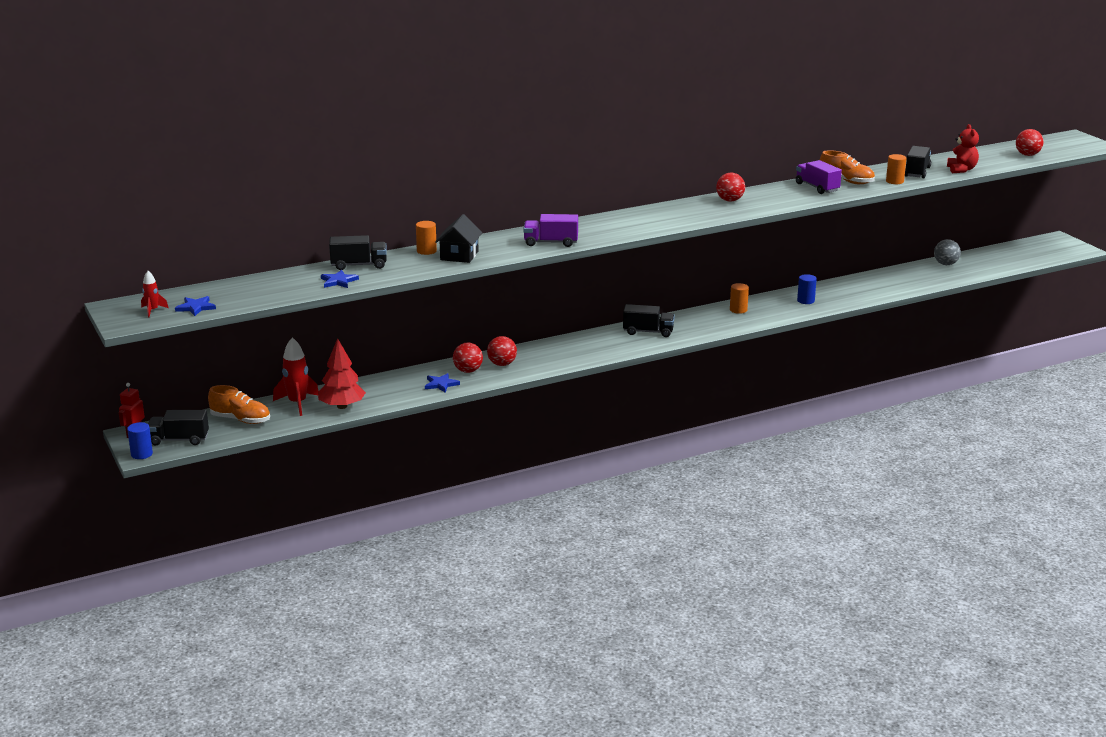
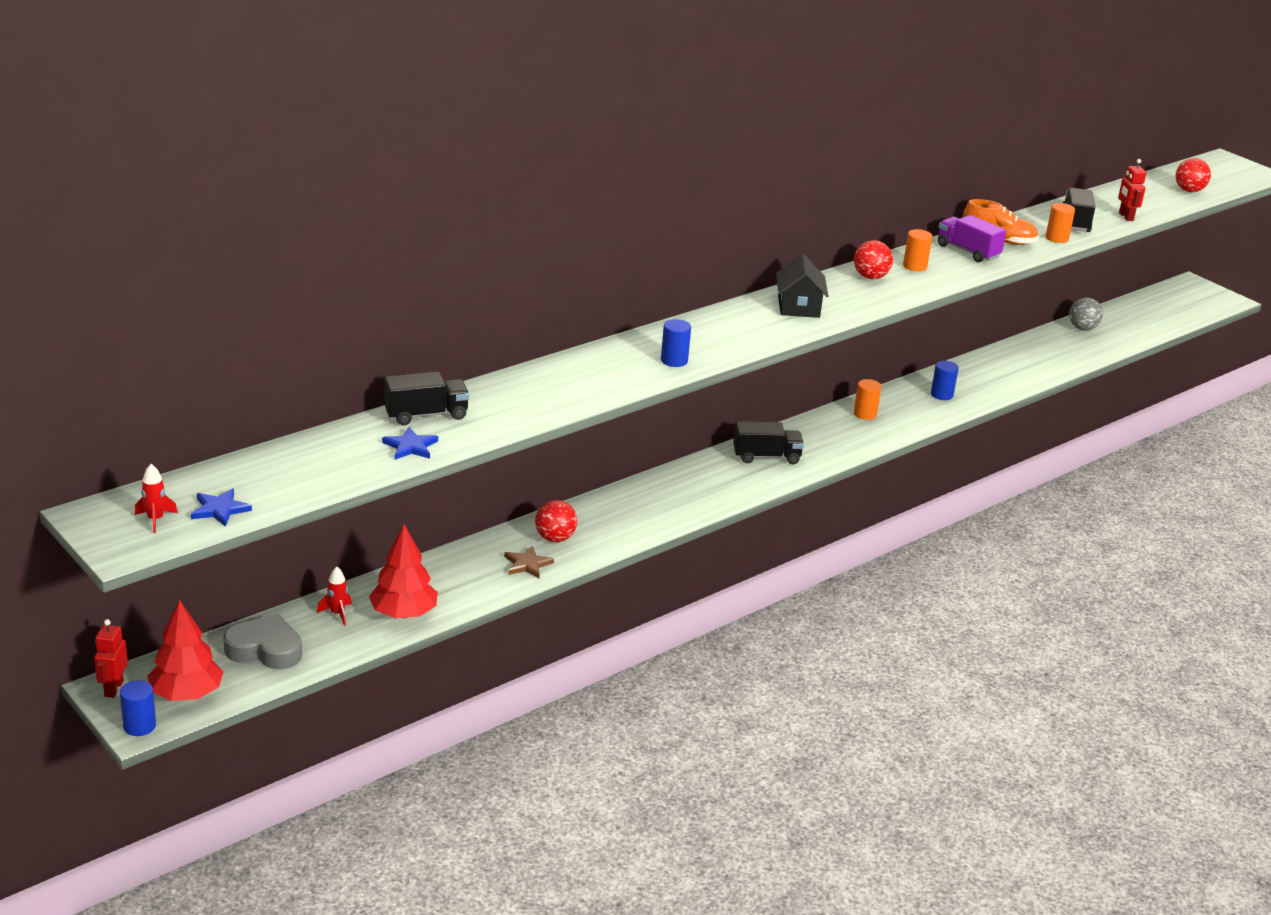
camera: 15 degrees left, 5 degrees up
(179, 440) = (186, 694): black truck -> red tree
(240, 420) = (265, 649): orange shoe -> grey heart
(297, 403) = (337, 613): red rocket -> red rocket, size x0.55
(426, 251) = (510, 384): orange cylinder -> orange cylinder (914, 266)
(441, 384) = (527, 564): blue star -> brown star
(459, 255) = (560, 390): black house -> black house (798, 307)
(502, 364) = (596, 524): red ball -> none
(551, 242) = (674, 360): purple truck -> blue cylinder
(961, 170) = (1125, 217): red teddy bear -> red robot

